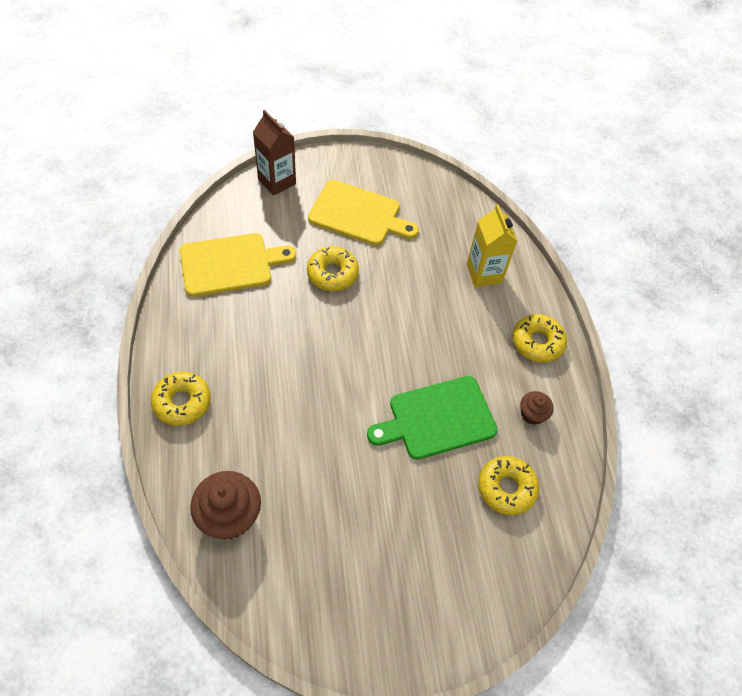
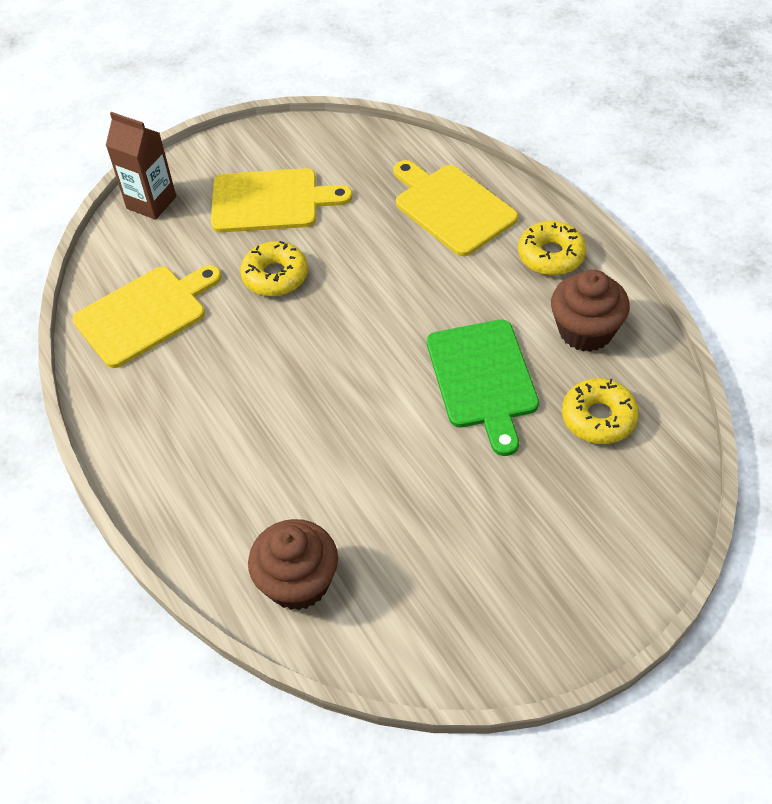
camera: 15 degrees left, 5 degrees down
(182, 402) = (171, 486): yellow donut -> none
(437, 418) = (483, 379): green cutting board -> green cutting board turned 60 degrees counterclockwise
(484, 273) = (452, 207): yellow carton -> yellow cutting board
(532, 414) = (585, 331): brown cupcake -> brown cupcake, size x1.85

